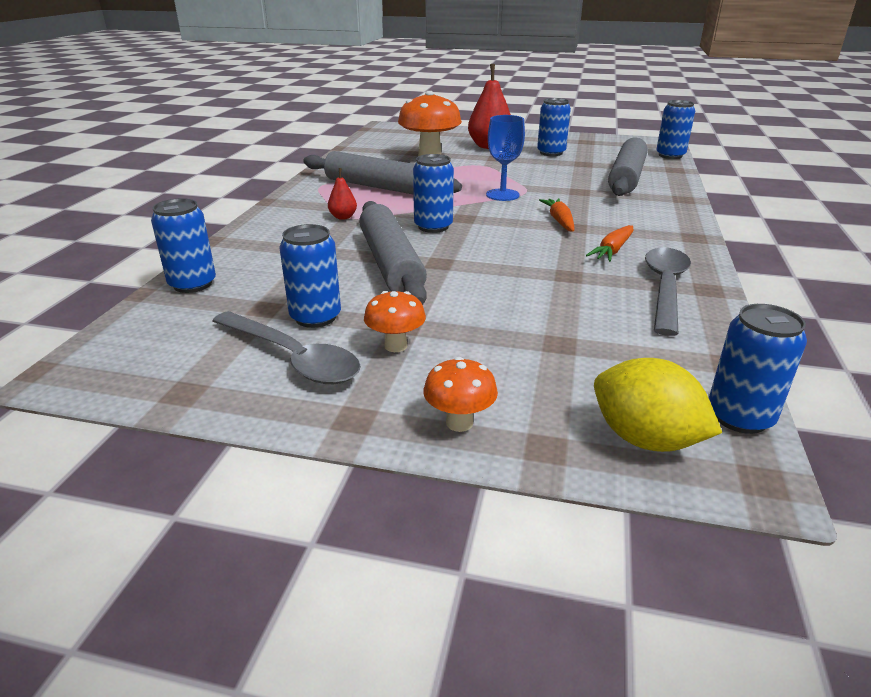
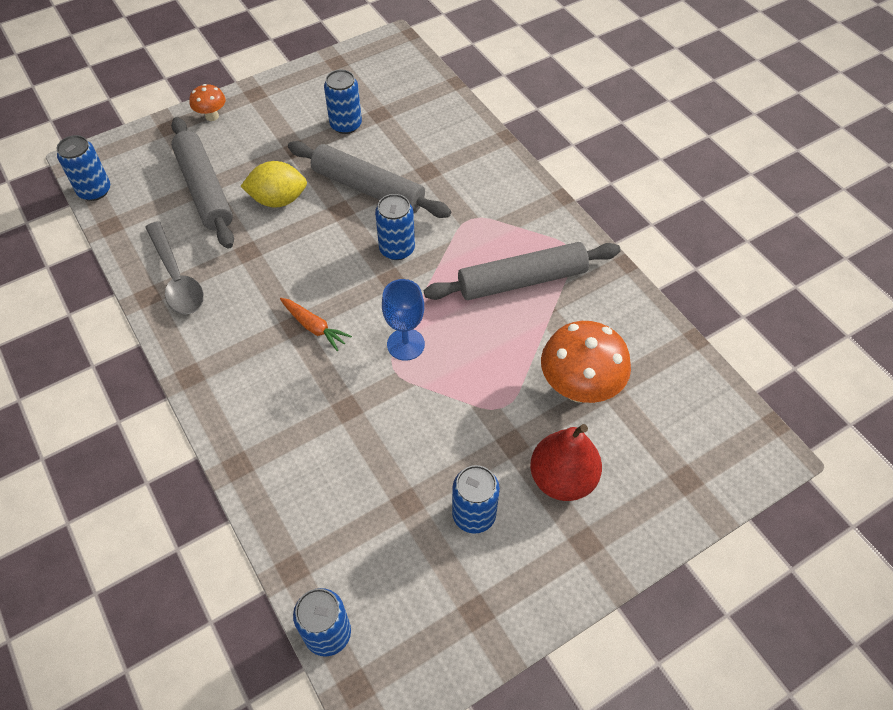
camera: 135 degrees right, 25 degrees up
(192, 284) = (444, 103): blue can -> none
(292, 358) = (320, 100): grey spoon -> none
(343, 217) = (475, 216): red pear -> none
(396, 346) = (283, 134): orange mushroom -> none
(612, 250) = (240, 305): orange carrot -> none
(626, 177) = (328, 489): grey rolling pin -> grey rolling pin (204, 190)
(645, 439) = (131, 154): yellow lemon -> yellow lemon (278, 200)

